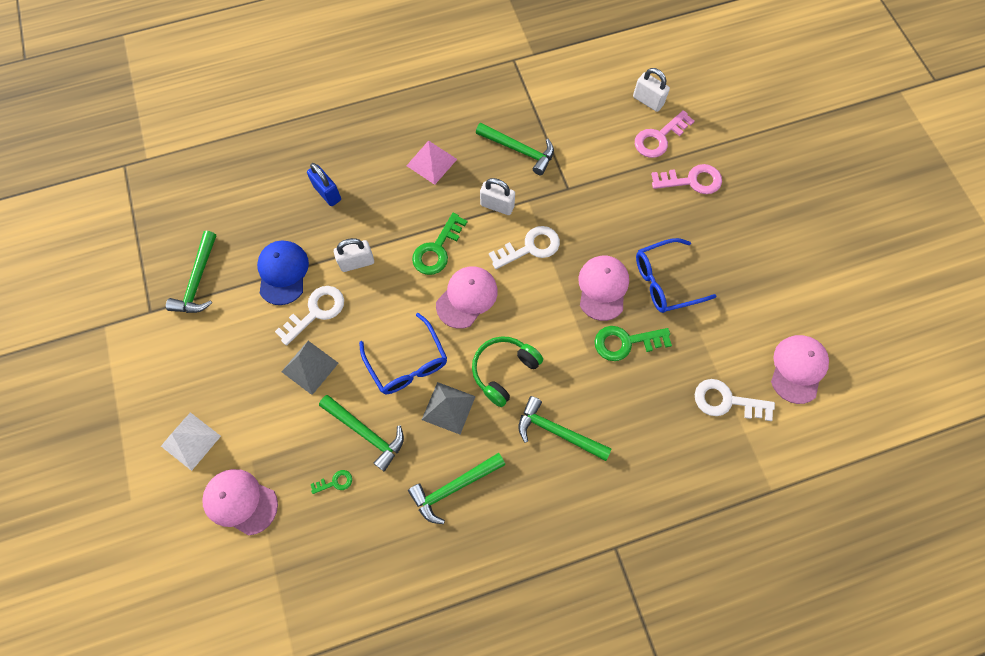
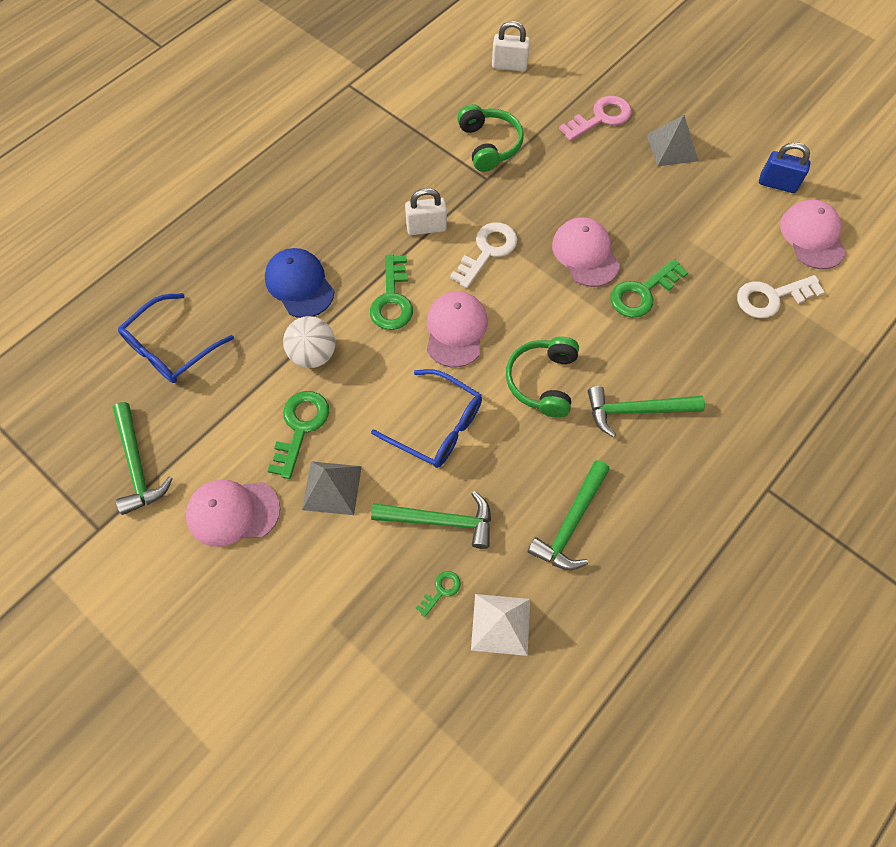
camera: 30 degrees left, 5 degrees down
(190, 441) = (243, 642): white pyramid -> white pyramid (501, 624)
(240, 501) = (347, 674): pink cap -> pink cap (233, 512)
(283, 273) = (235, 406): blue cap -> blue cap (299, 284)
(316, 312) = (300, 427): white key -> green key
(327, 193) = (232, 301): blue padlock -> blue padlock (777, 184)
(357, 262) = (313, 354): white padlock -> white ball
(431, 162) = (328, 218): pink pyramid -> none
(448, 407) = (511, 447): grey pyramid -> grey pyramid (672, 147)
(519, 150) = (413, 166): green hammer -> none
(588, 161) = (489, 145): none -> green headphones
(659, 138) = (543, 93): pink key -> none
(665, 281) = (639, 219): blue glasses -> blue glasses (170, 348)

